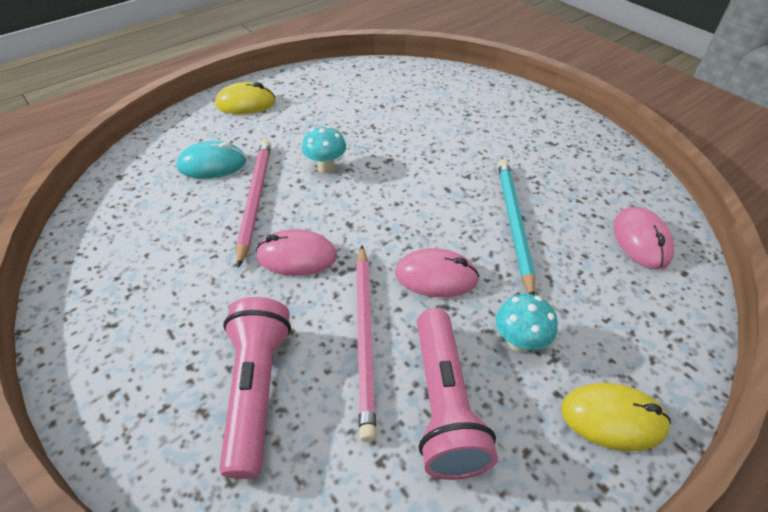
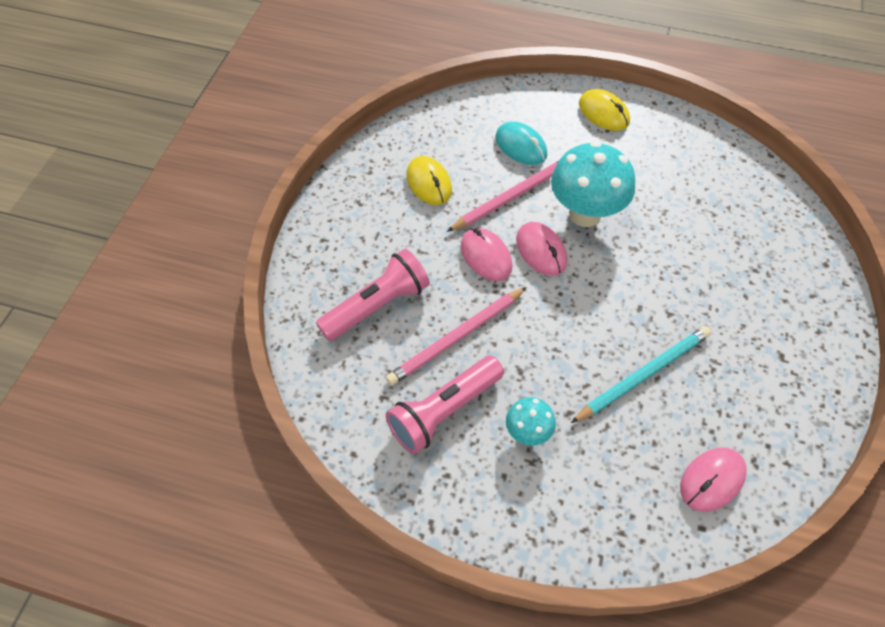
camera: 55 degrees right, 10 degrees up
(326, 167) = (585, 214): turquoise mushroom -> turquoise mushroom, size x1.96
(436, 276) = (541, 350): pink mouse -> pink mouse (541, 251)
(613, 418) = (511, 519): yellow mouse -> yellow mouse (429, 183)

